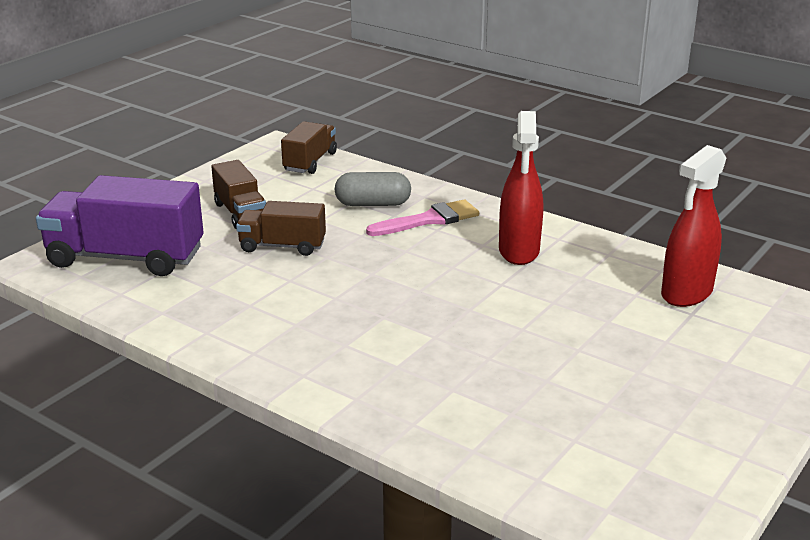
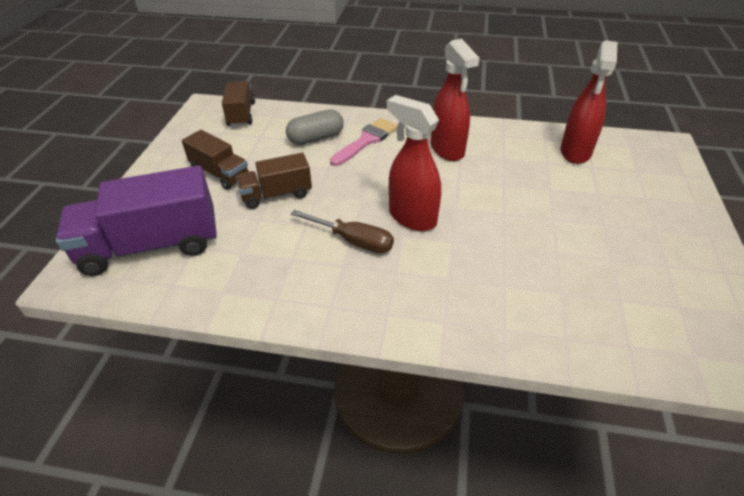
camera: 25 degrees left, 15 degrees up
(325, 306) = (353, 241): none -> brown screwdriver
(410, 304) = (412, 217): none -> red spray bottle

